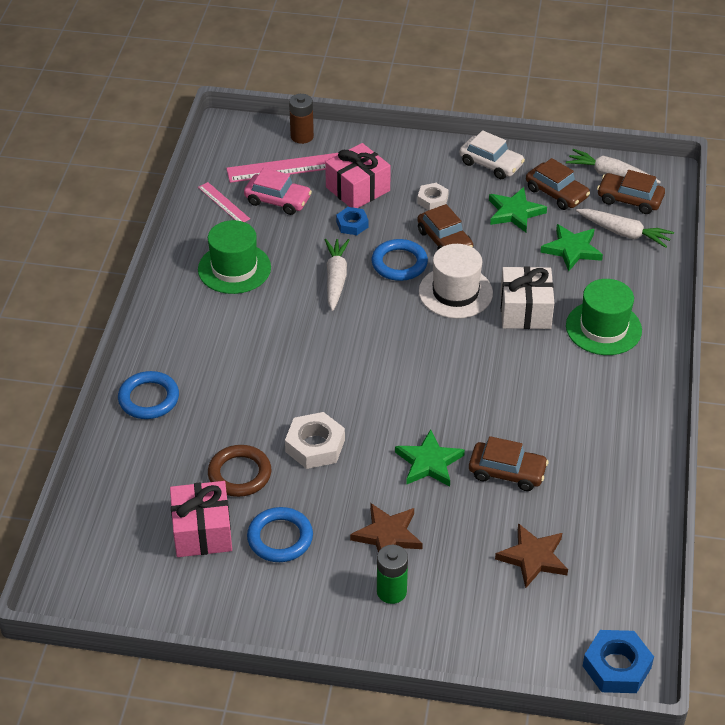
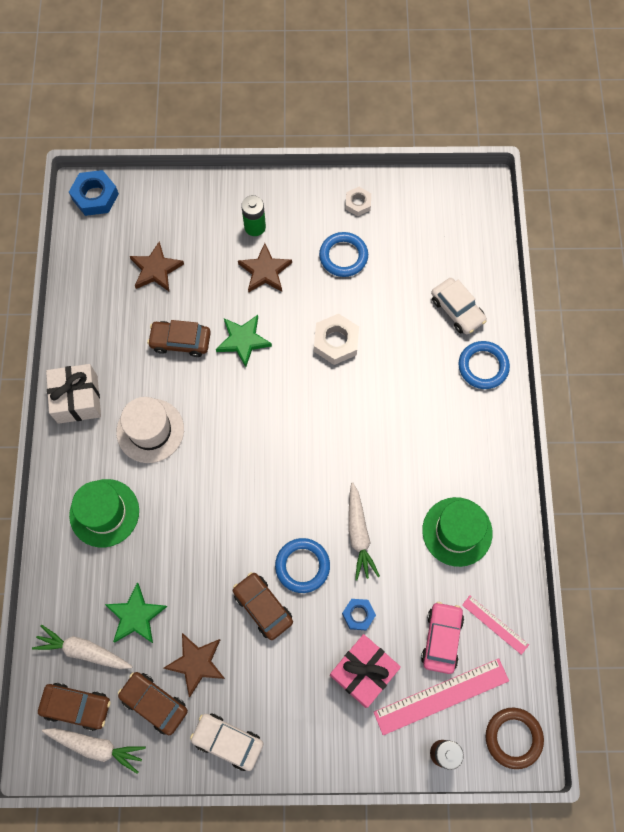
camera: 170 degrees right, 25 degrees up
(156, 458) = (457, 310): none -> white car
(202, 531) = (401, 253): pink gift -> none
(239, 474) = (388, 306): brown ring -> brown ring (513, 738)
(278, 200) = (441, 638): pink car -> pink car turned 90 degrees clockwise
(432, 200) = (283, 668): white nut -> white nut (358, 203)
(455, 292) = (244, 536): white hat -> white hat (150, 430)
(515, 212) = (196, 663): green star -> brown star
(525, 310) = (177, 523): white gift -> white gift (77, 399)

